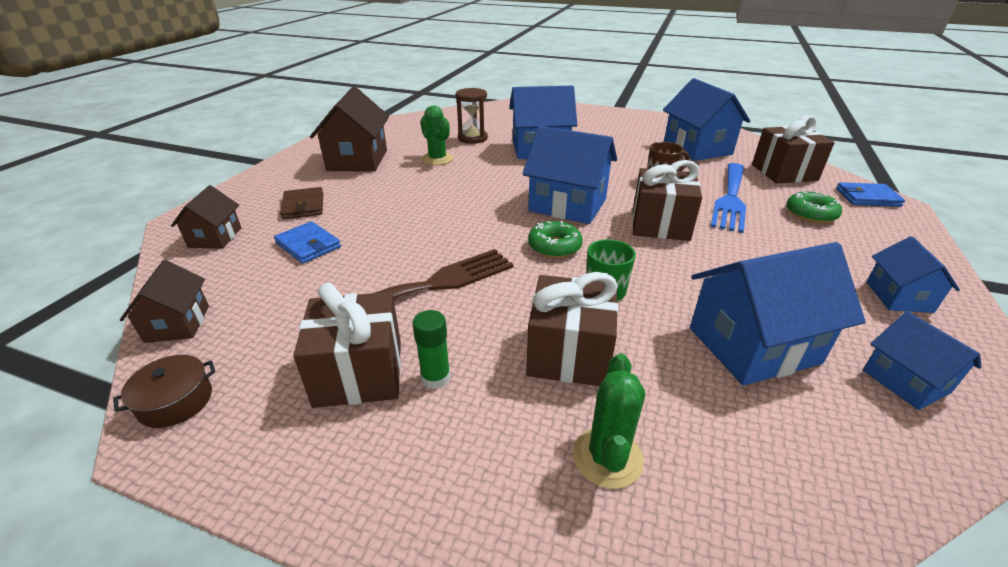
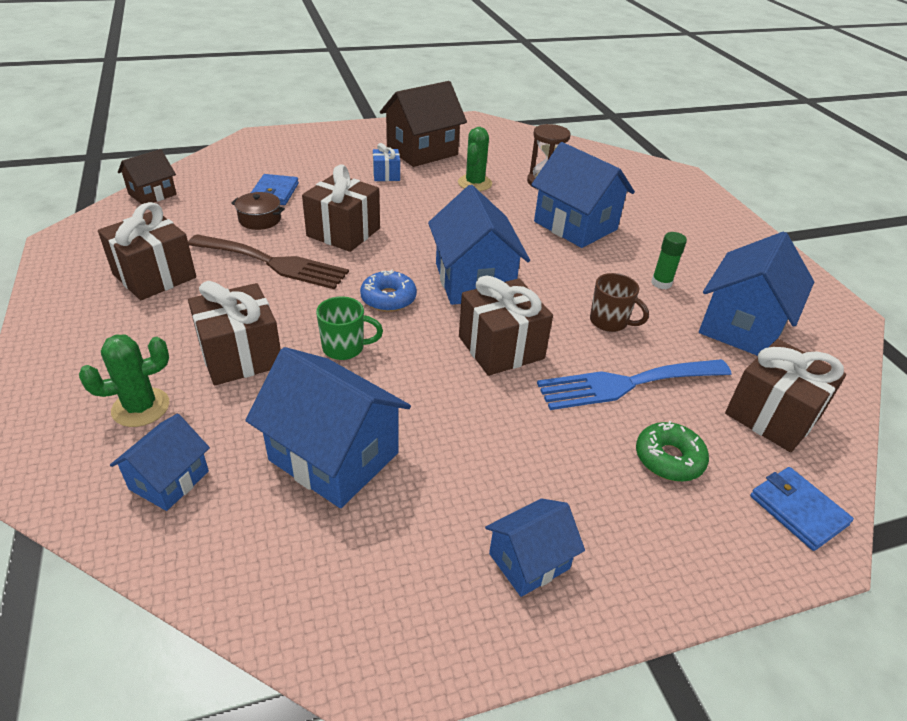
camera: 50 degrees right, 5 degrees up
(176, 401) = (90, 229): brown pot -> brown pot (260, 219)
(215, 237) = (249, 157): brown house -> none
(303, 206) = (324, 165): brown wallet -> none
(369, 185) = (386, 175): none -> blue gift
(430, 233) = (343, 232): none -> brown gift
(435, 378) = (170, 307): green glue stick -> green glue stick (661, 283)
(554, 246) = (388, 298): green donut -> blue donut
(905, 381) = (357, 575): blue house -> blue house (169, 480)

